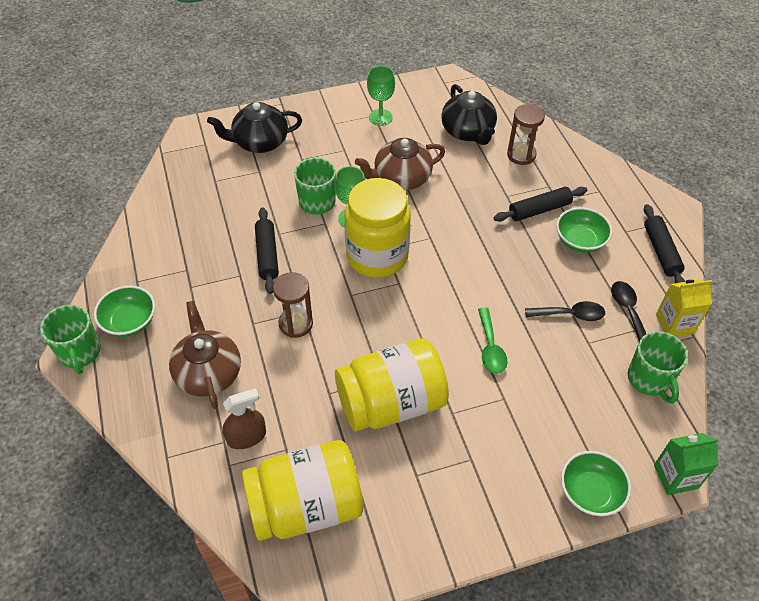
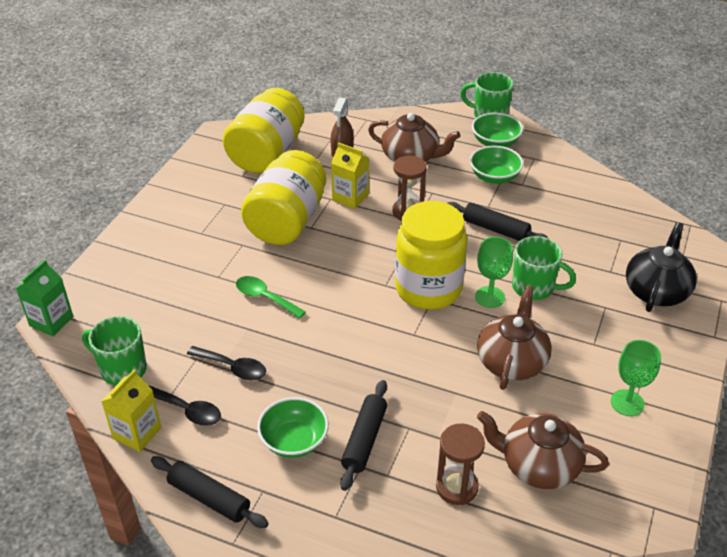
camera: 130 degrees right, 10 degrees down
(313, 379) = (350, 197): none -> yellow carton
(468, 132) = (538, 465): black teapot -> brown teapot
(570, 315) = (233, 368): black spoon -> black spoon turned 105 degrees counterclockwise
(590, 492) = (105, 271): green bowl -> green bowl (494, 177)

